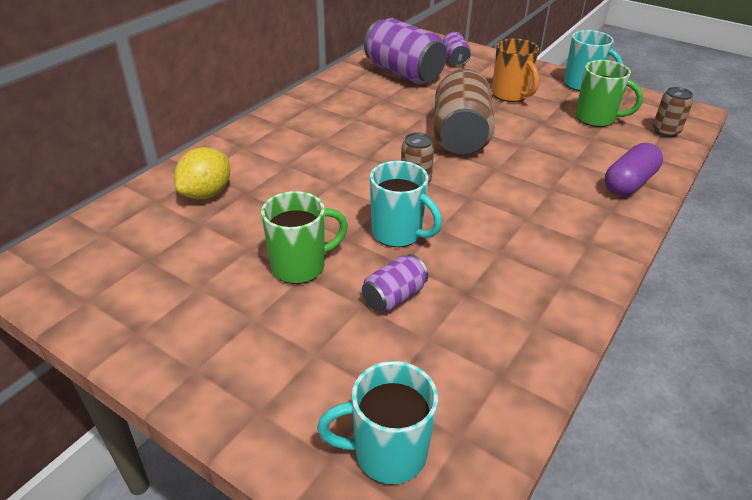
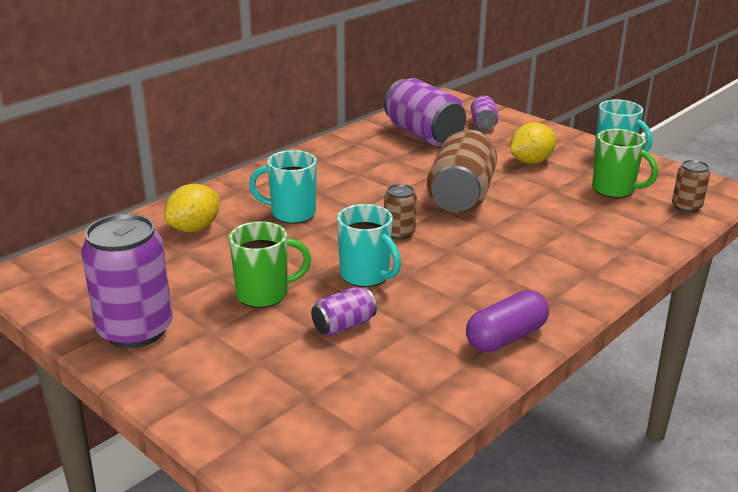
camera: 10 degrees right, 10 degrees down
(170, 327) = (135, 330): none -> purple can
(387, 453) = (296, 439): turquoise mug -> turquoise mug (291, 214)
(510, 95) = (530, 162): orange mug -> yellow lemon
(629, 183) = (622, 251): purple capsule -> purple capsule (506, 337)

